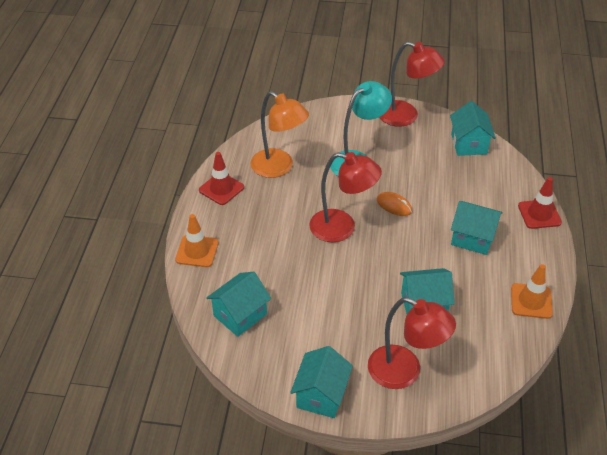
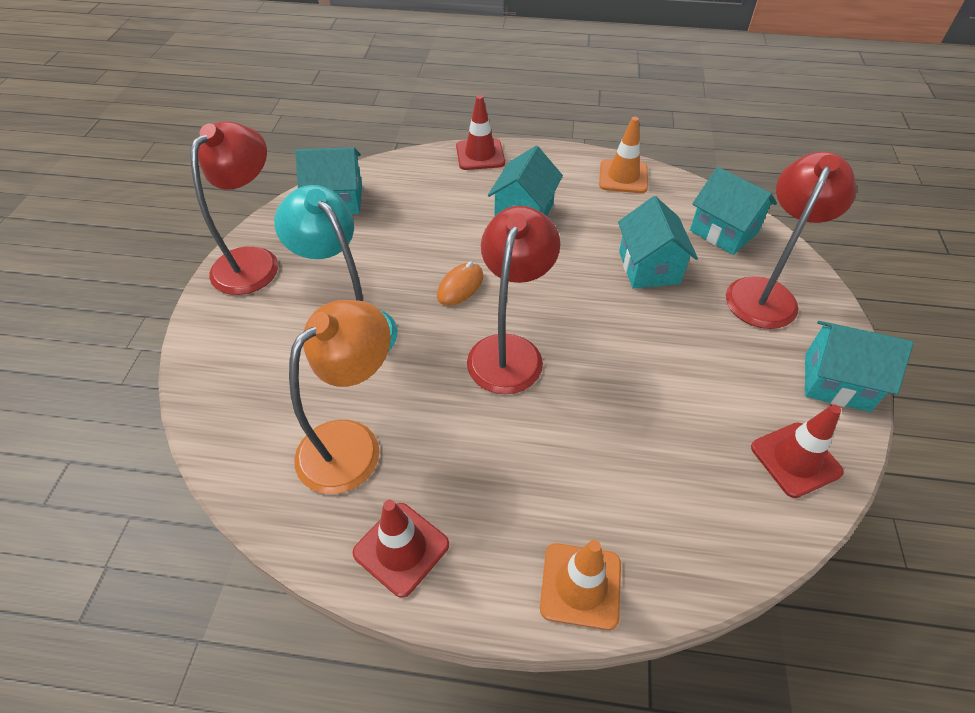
camera: 90 degrees left, 5 degrees up
(240, 315) = (721, 496): turquoise house -> turquoise house (723, 231)
(262, 356) = (795, 459): none -> red traffic cone

